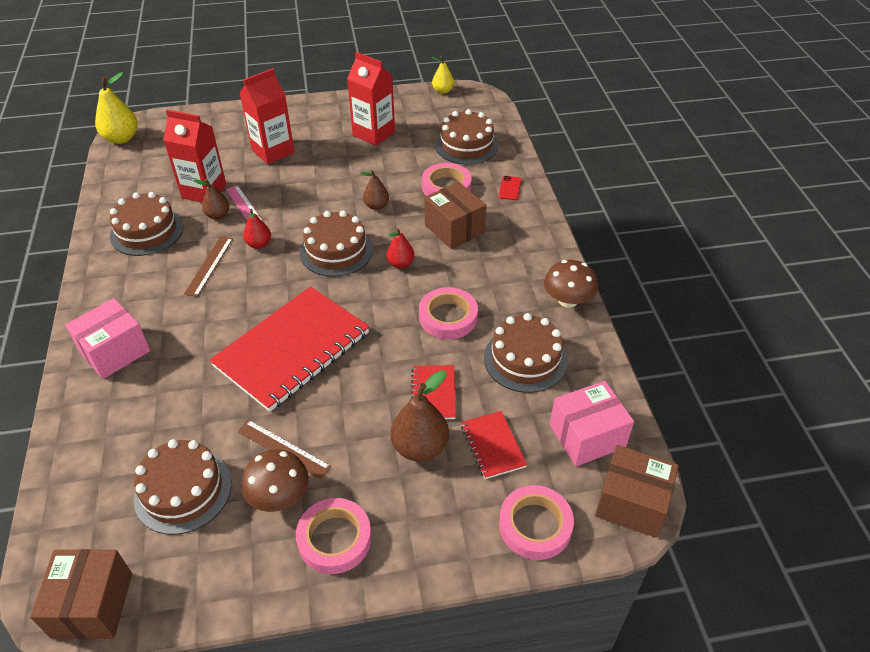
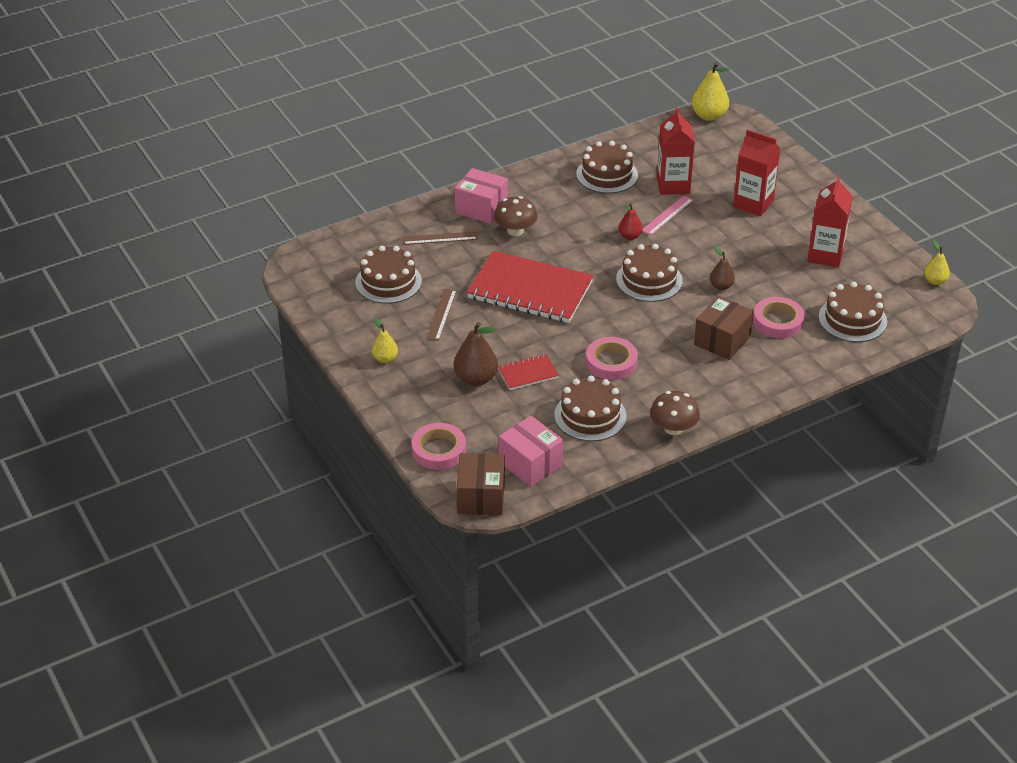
camera: 70 degrees right, 5 degrees down
(92, 605) = (299, 276): brown box -> none
(209, 265) = (590, 220): brown ruler -> brown ruler (440, 238)
(218, 215) = (649, 203): brown pear -> none
(279, 496) = (404, 324): brown mushroom -> brown mushroom (515, 231)
(334, 539) = (385, 359): pink tape -> yellow pear
(400, 264) = (656, 320): red pear -> none
(492, 446) = (495, 415): red notebook -> none
(510, 188) = (804, 363): red phone -> none

